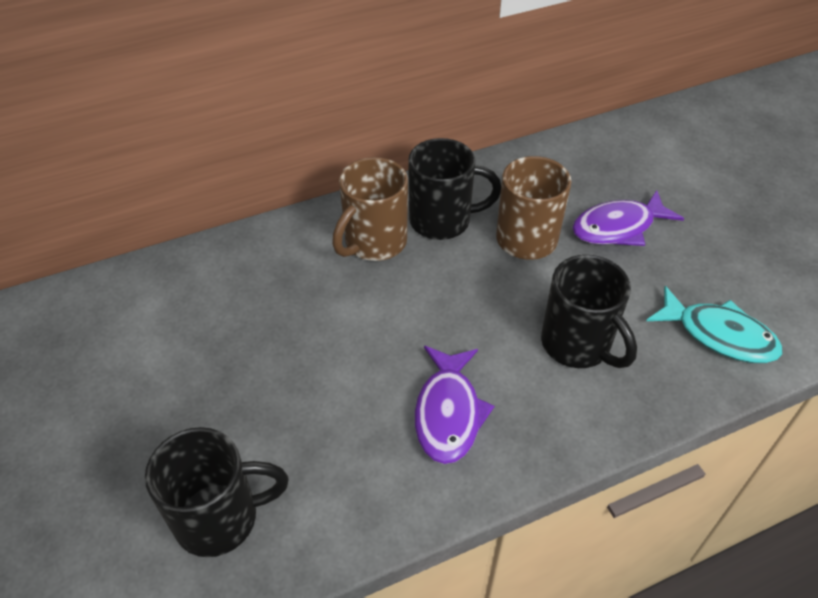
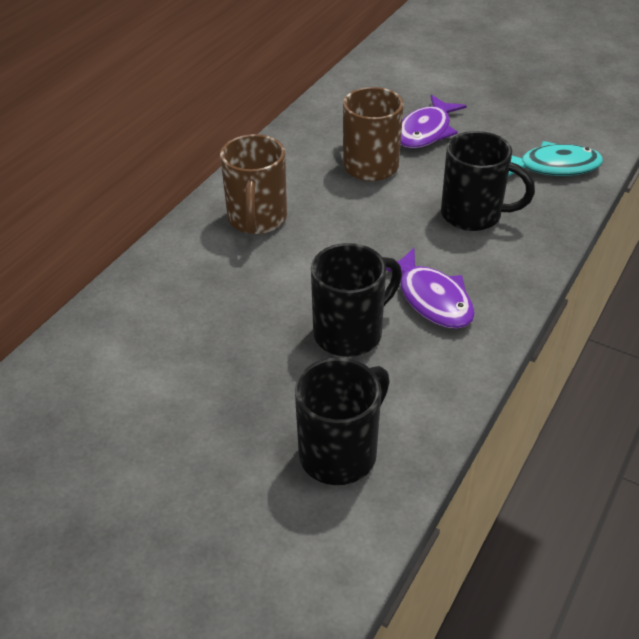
camera: 35 degrees left, 5 degrees down
(443, 221) = (295, 181): black mug -> black mug (350, 332)

